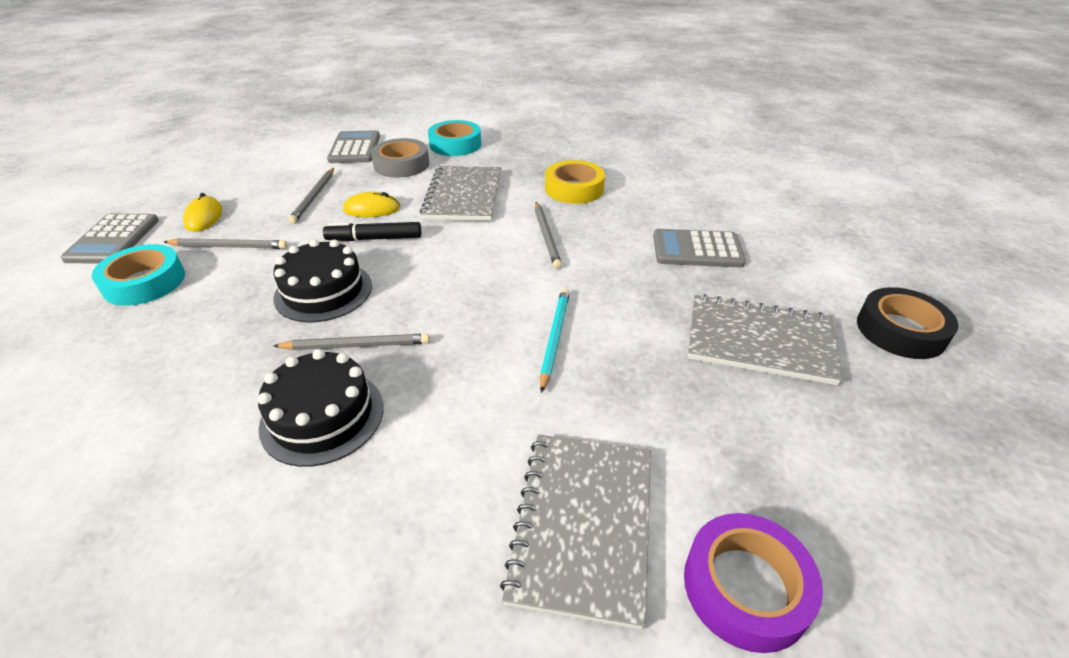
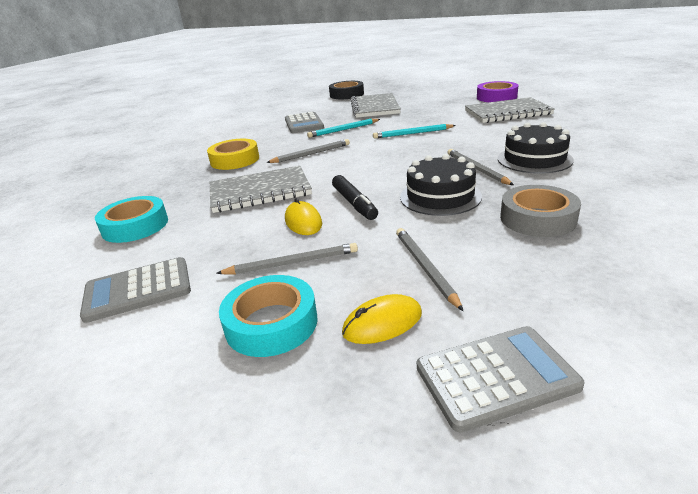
camera: 105 degrees left, 10 degrees down
(144, 282) = (528, 286): turquoise tape -> turquoise tape (271, 323)
(401, 165) = (193, 239): grey tape -> grey tape (537, 218)
(632, 278) = (343, 130): none -> turquoise pencil

